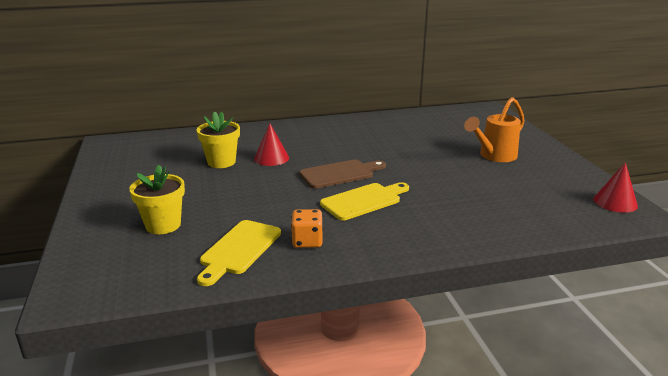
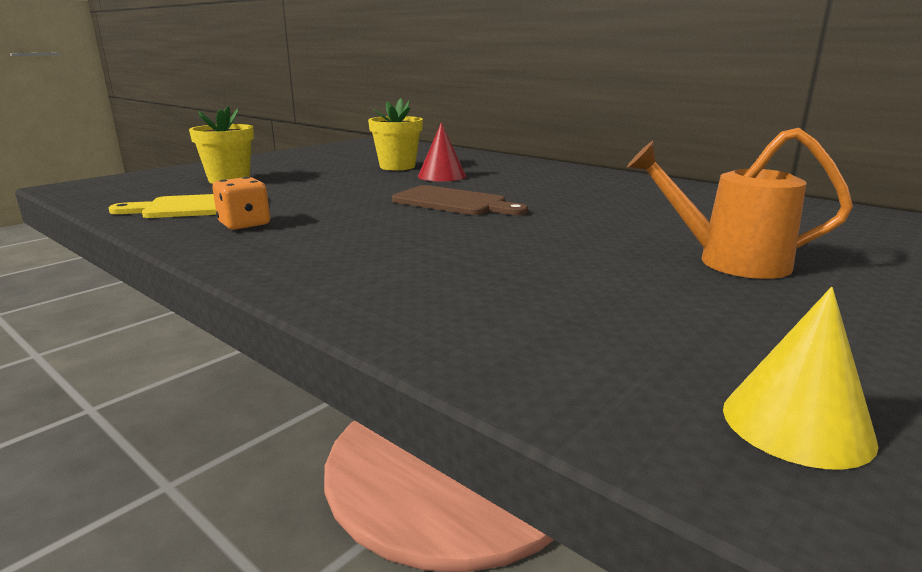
camera: 55 degrees right, 5 degrees down
(363, 201) = (393, 224): yellow cutting board -> none
(615, 202) = (796, 424): red cone -> yellow cone

